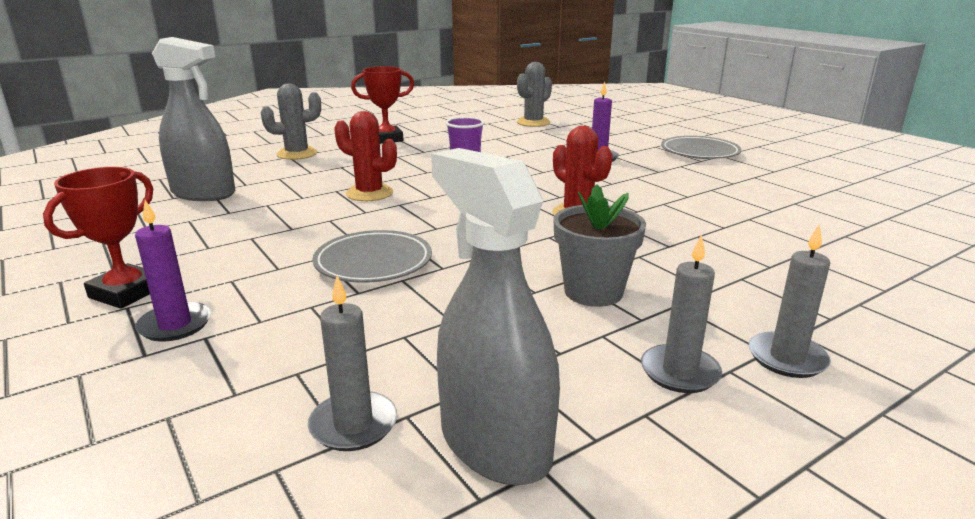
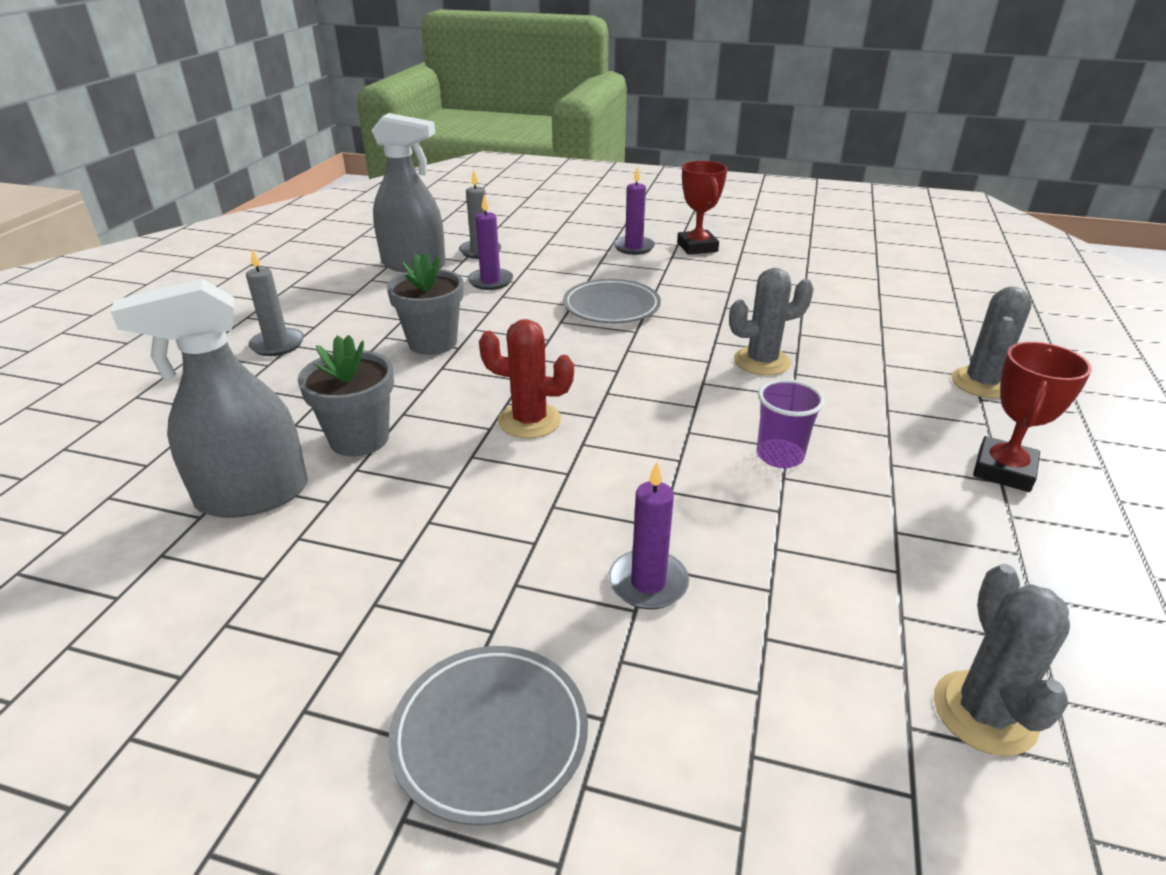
camera: 140 degrees right, 10 degrees up
(203, 193) = (874, 305): grey spray bottle -> grey spray bottle (253, 495)
(369, 193) = (762, 361): red cactus -> grey cactus
(431, 348) = (490, 281): none -> purple candle
(679, 372) = (343, 316): grey candle -> none
(714, 241) = (359, 439): none -> grey flower pot

